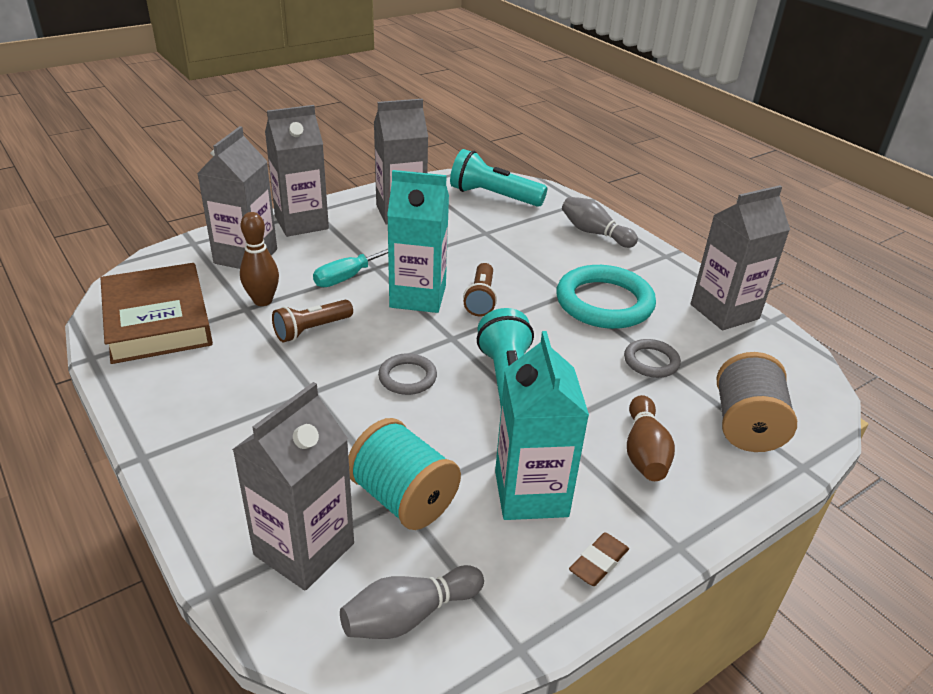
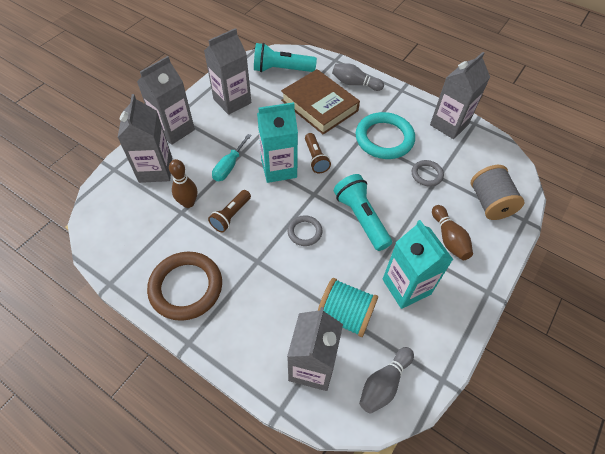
camera: 20 degrees left, 20 degrees up
(157, 320) = (132, 241): brown book -> brown book (319, 105)
(188, 391) = (186, 287): none -> brown ring
(598, 562) = (456, 316): brown eraser -> none

